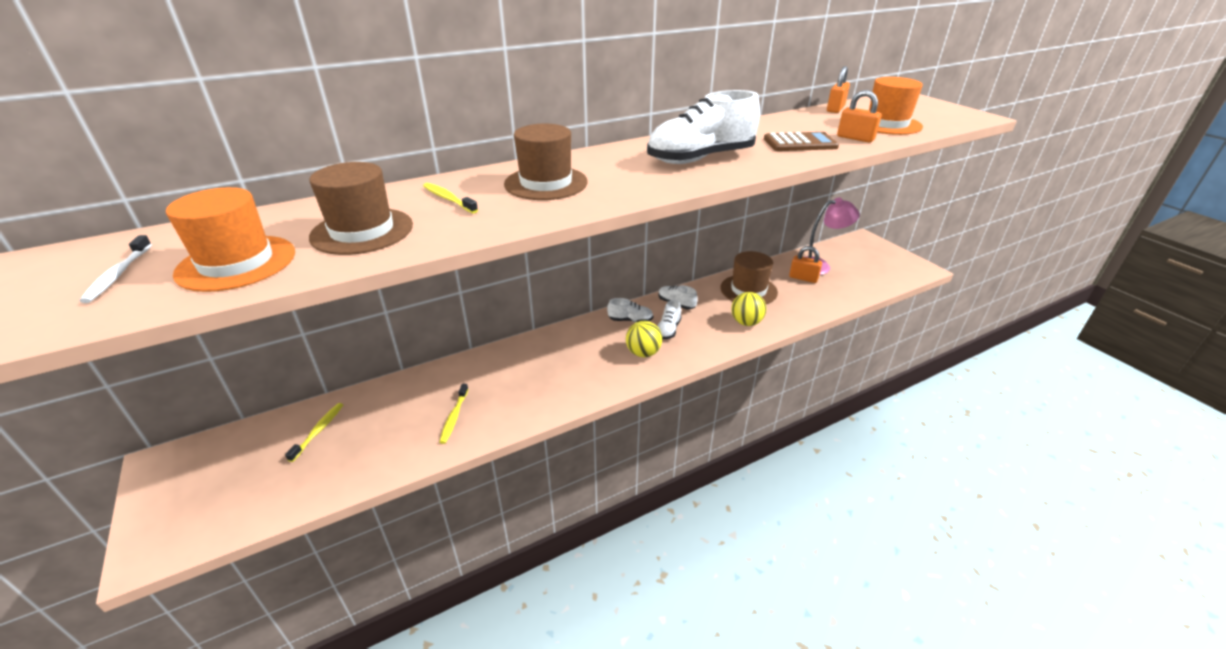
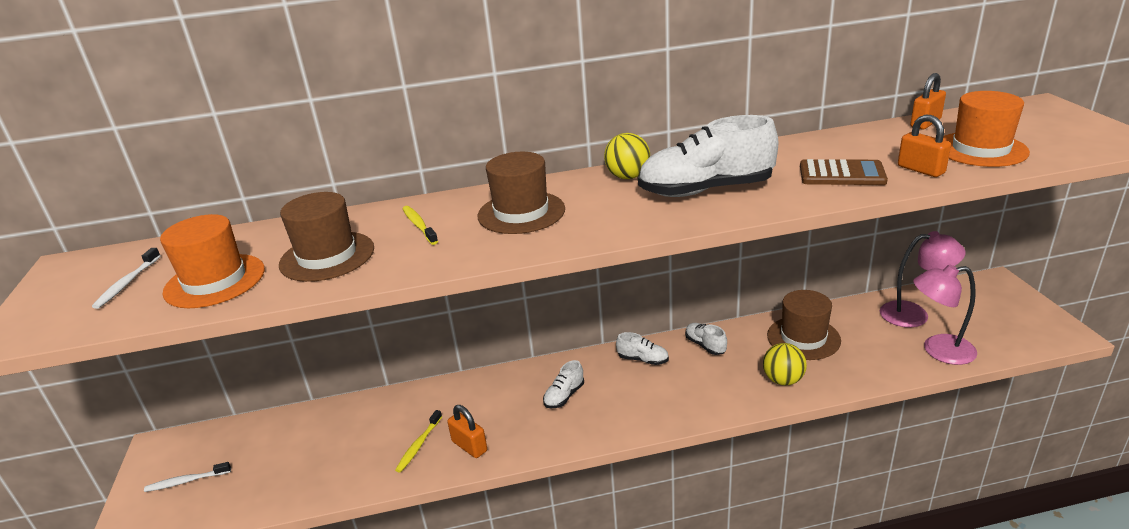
camera: 20 degrees right, 5 degrees down
(208, 491) = (186, 481): none -> white toothbrush
(318, 431) = (292, 438): yellow toothbrush -> none
(643, 353) = (642, 402): yellow ball -> yellow ball (628, 177)
(668, 330) = (683, 377): white shoe -> white shoe (564, 396)
(803, 278) = (884, 329): orange padlock -> orange padlock (469, 446)
(846, 289) = (938, 350): none -> pink lamp

